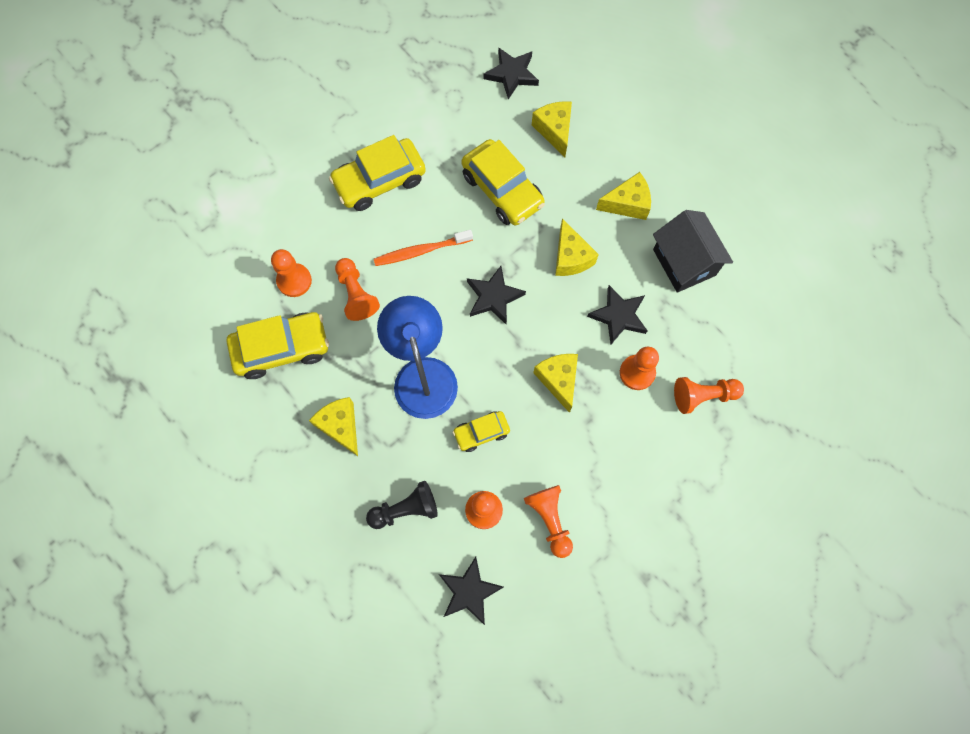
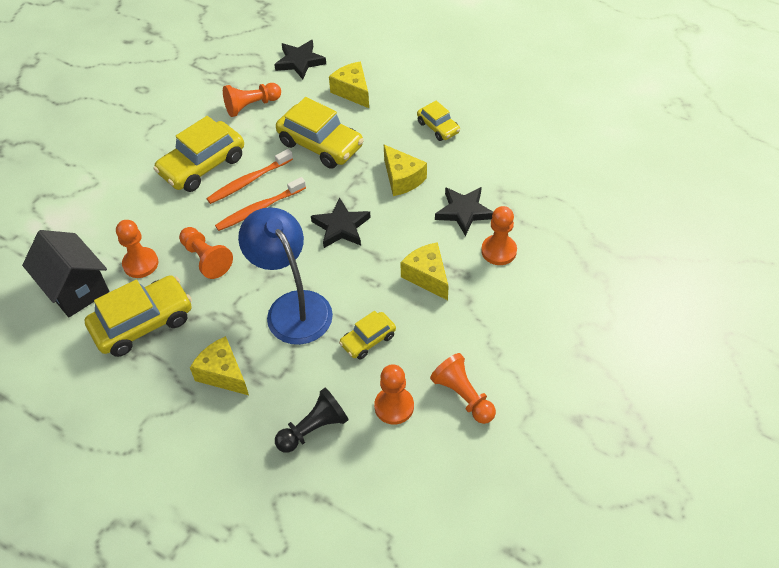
camera: 15 degrees left, 20 degrees down
(419, 214) = (248, 181): none -> orange toothbrush
(469, 591) = (405, 485): black star -> none
(627, 204) = (438, 127): yellow cheese -> yellow car
(684, 262) = (506, 157): black house -> black house (75, 288)
(703, 396) = (567, 253): orange pawn -> orange pawn (251, 106)

